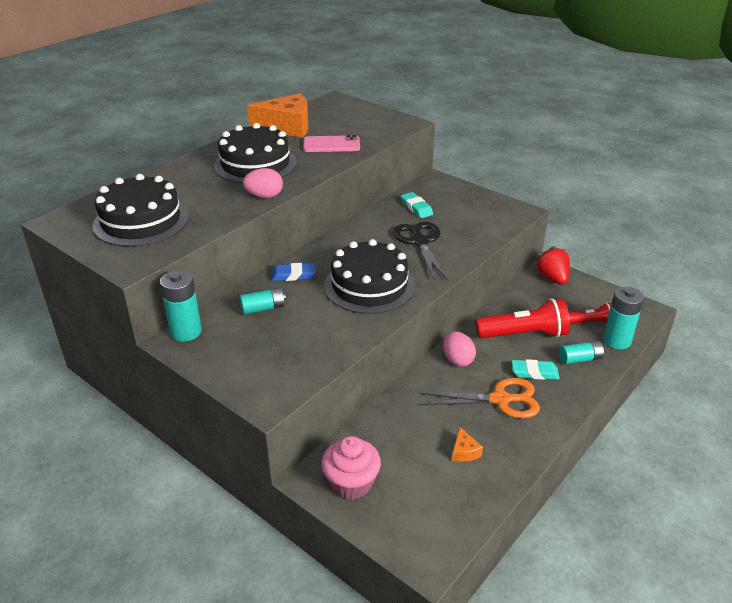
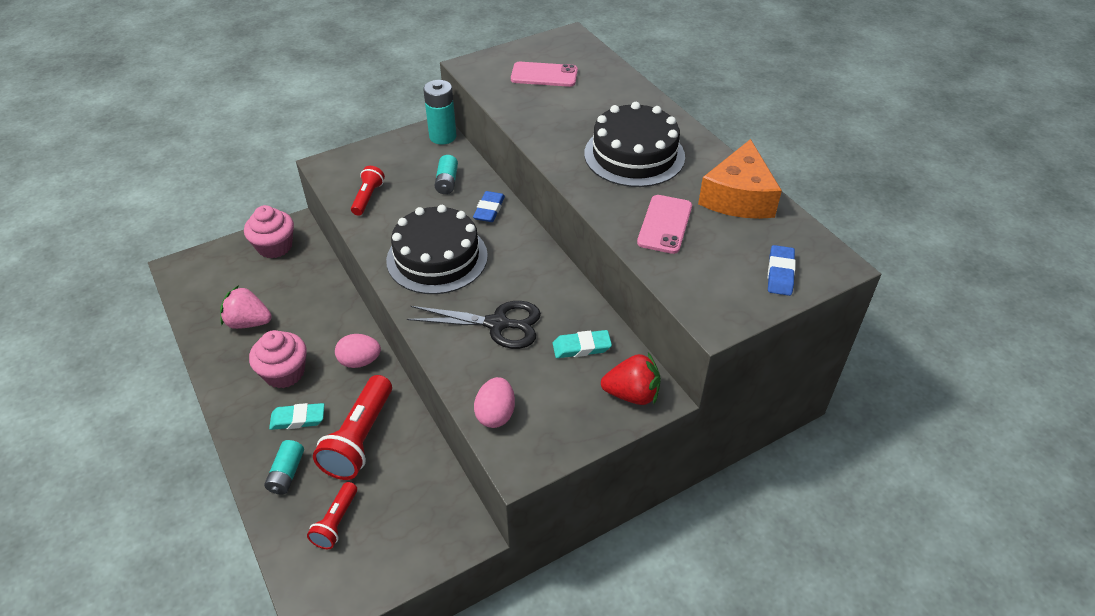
camera: 110 degrees right, 10 degrees up
(141, 221) = (544, 75): black cake -> pink phone
(264, 196) = (552, 150): pink egg -> pink egg (495, 414)
(309, 350) = (368, 197): none -> red flashlight
(354, 111) = (780, 273): none -> blue eraser
(464, 451) = (248, 322): orange cheese -> pink strawberry
(500, 399) = (284, 373): orange scissors -> pink cupcake
(534, 372) = (298, 419): turquoise eraser -> turquoise eraser turned 60 degrees clockwise
(552, 278) = (446, 528): red strawberry -> red strawberry (632, 394)
(616, 340) = (288, 532): turquoise battery -> none

